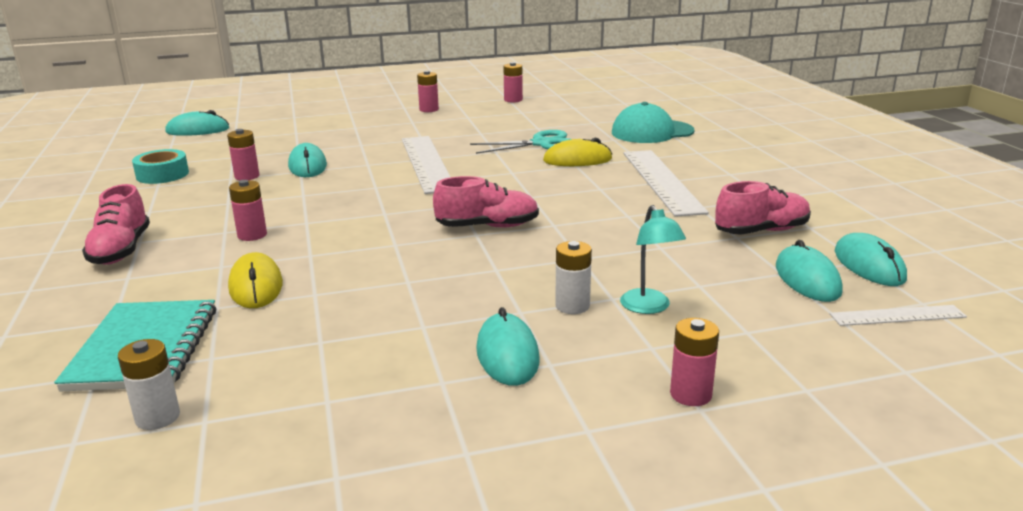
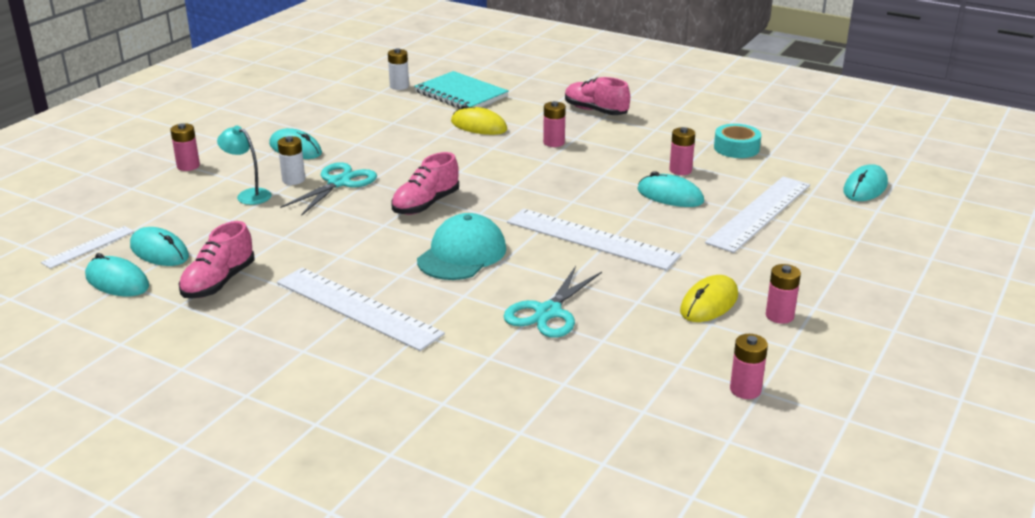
camera: 135 degrees right, 5 degrees up
(294, 140) = (759, 213): none -> white ruler
(529, 280) = (339, 183): none -> turquoise scissors
(577, 160) = (474, 303): yellow mouse -> yellow mouse (709, 303)
(652, 132) = (468, 395): turquoise cap -> turquoise cap (462, 254)

